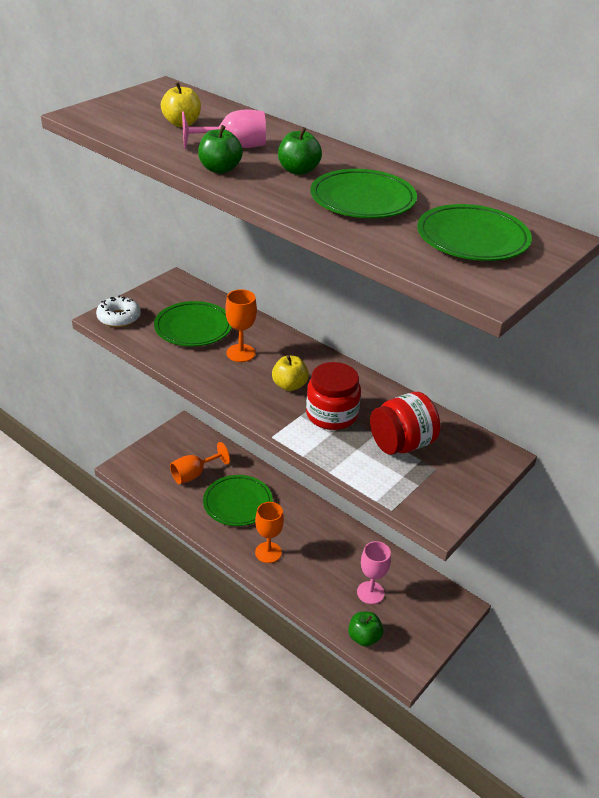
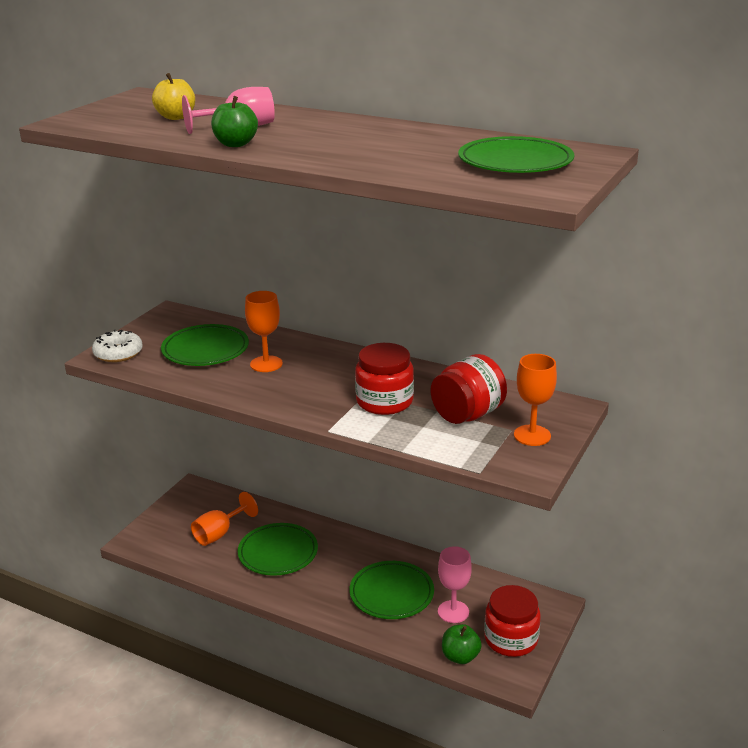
camera: 10 degrees left, 10 degrees down
(268, 552) = (327, 594): orange goblet -> orange goblet (532, 435)
(289, 385) = (330, 384): yellow apple -> none
(298, 170) = (316, 136): green apple -> none
(362, 199) = (393, 148): green plate -> green plate (391, 593)
(413, 630) = (511, 639): none -> red jar

